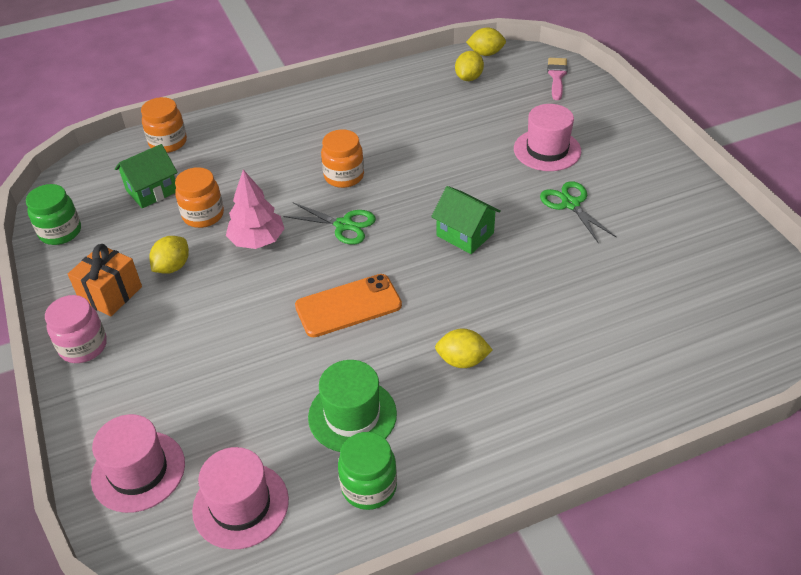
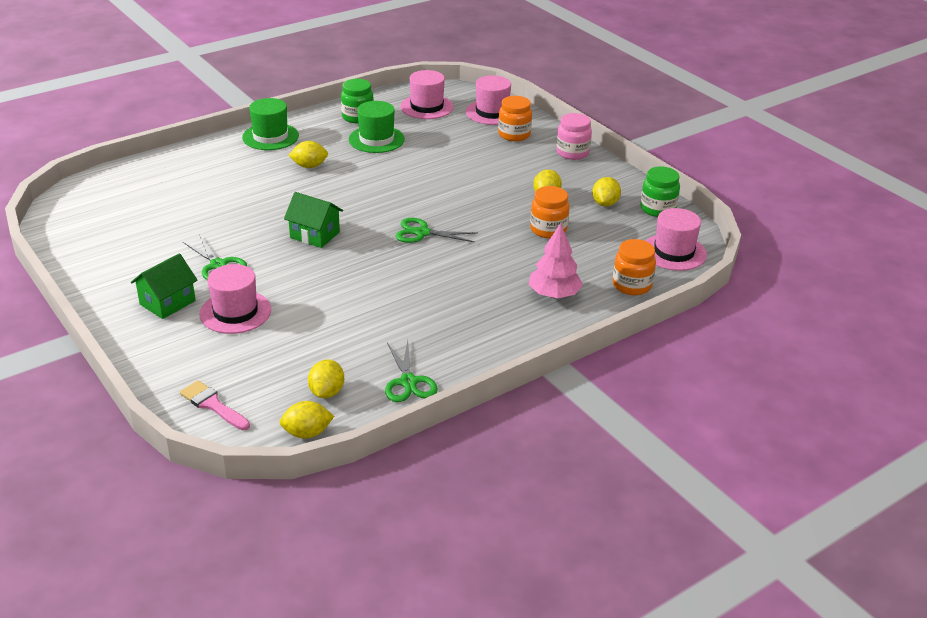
camera: 165 degrees right, 10 degrees down
(96, 174) = (674, 252): none -> pink hat
(111, 294) = (579, 178): orange gift -> none
(113, 247) = (605, 203): none -> yellow lemon
(152, 191) = (609, 243): green house -> green house (167, 303)
(257, 240) = (490, 217): pink tree -> pink tree (554, 294)
(344, 176) = (438, 270): orange jar -> orange jar (514, 135)
(348, 306) = (398, 185): orange phone -> none
(403, 80) = (408, 382): none -> green scissors
(520, 444) = (270, 137): none -> green hat
(557, 76) = (213, 405): pink brush -> pink brush turned 135 degrees clockwise

